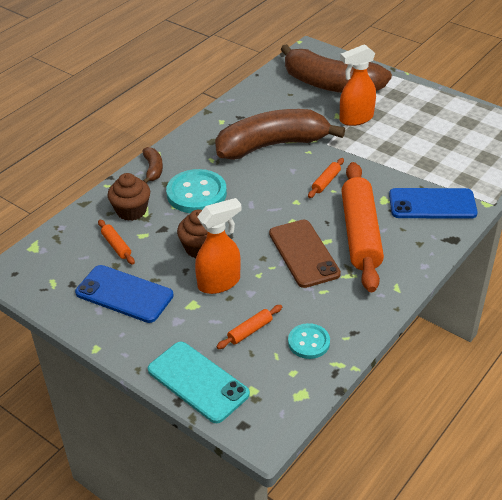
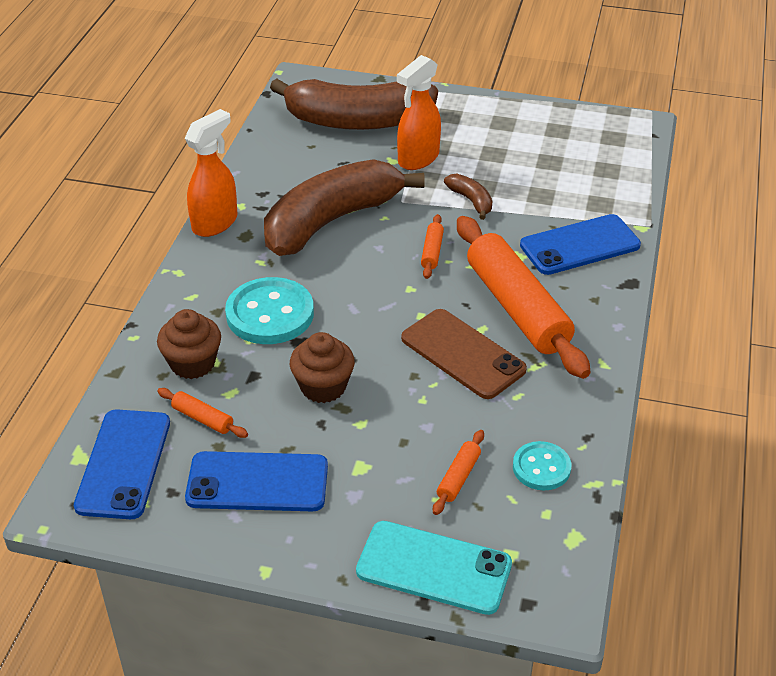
camera: 25 degrees left, 0 degrees up
(55, 259) = (123, 464): none -> blue phone
(153, 169) = (187, 296): brown banana -> brown banana (471, 201)
(219, 282) = (378, 426): orange spray bottle -> orange spray bottle (215, 223)

